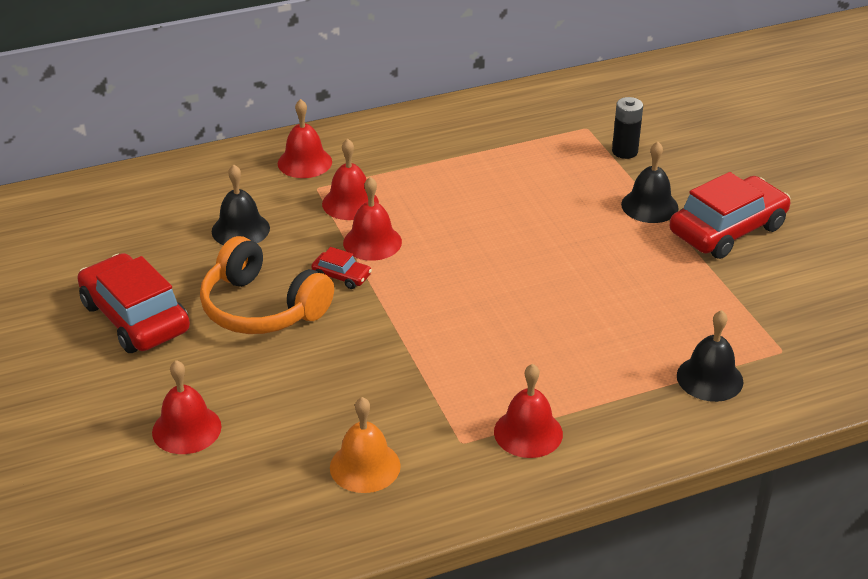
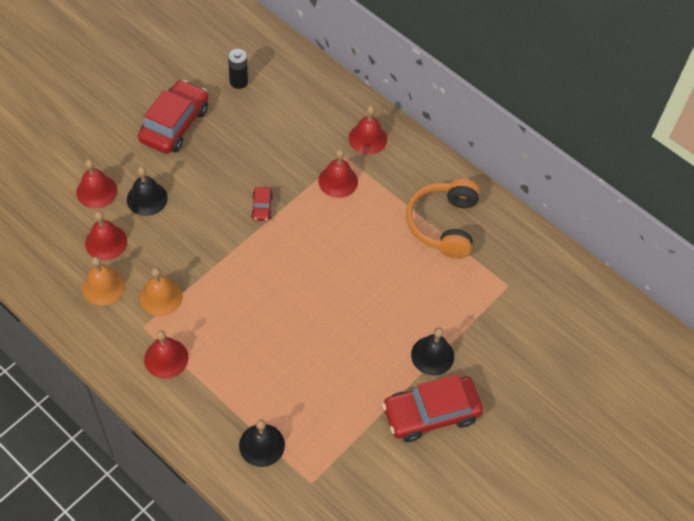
camera: 60 degrees right, 20 degrees up
(240, 229) = (280, 136): black bell -> black bell (147, 198)
(262, 308) = (212, 180): orange headphones -> orange headphones (444, 224)
(372, 242) = (304, 209): red bell -> red bell (106, 242)
(423, 410) = (161, 297): none -> orange bell
(624, 151) = (491, 319): black battery -> black battery (238, 82)
(727, 230) = (431, 413): red car -> red car turned 135 degrees clockwise

